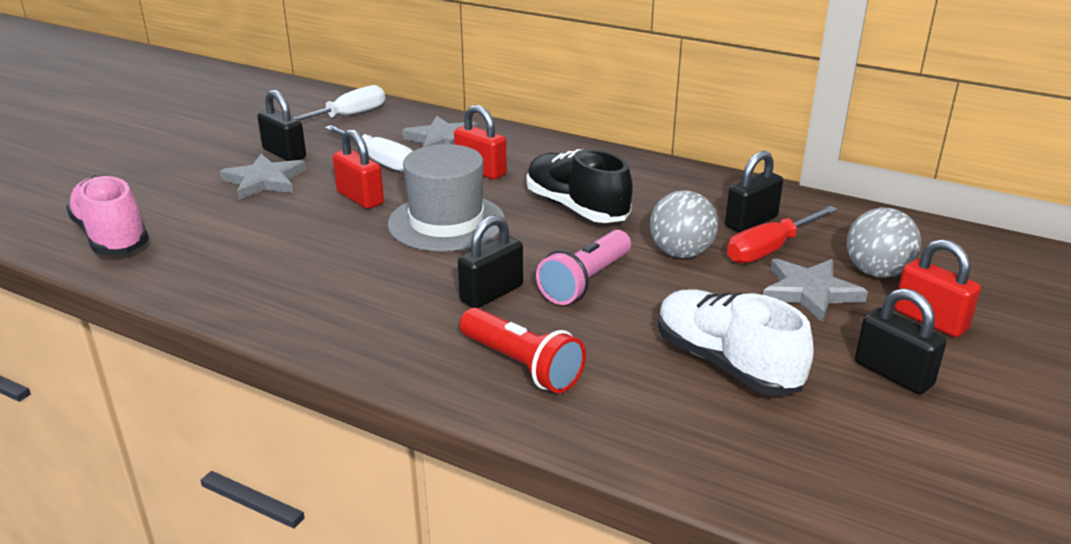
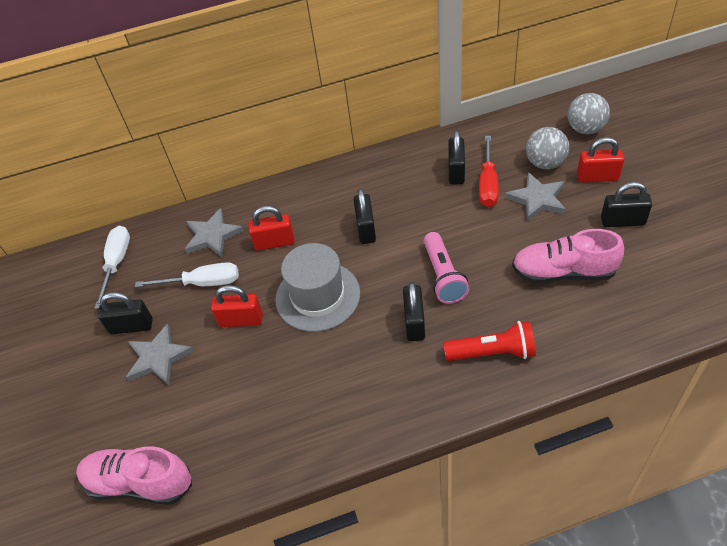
camera: 40 degrees left, 20 degrees up
(576, 208) = (366, 229): black shoe -> black padlock
(681, 253) = (456, 220): grey ball -> grey ball (585, 129)
(726, 363) = (563, 272): white shoe -> pink shoe

